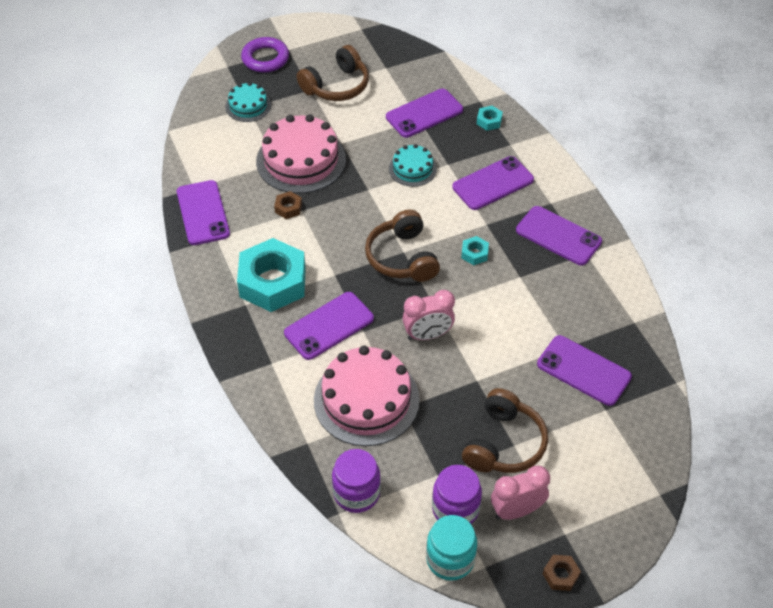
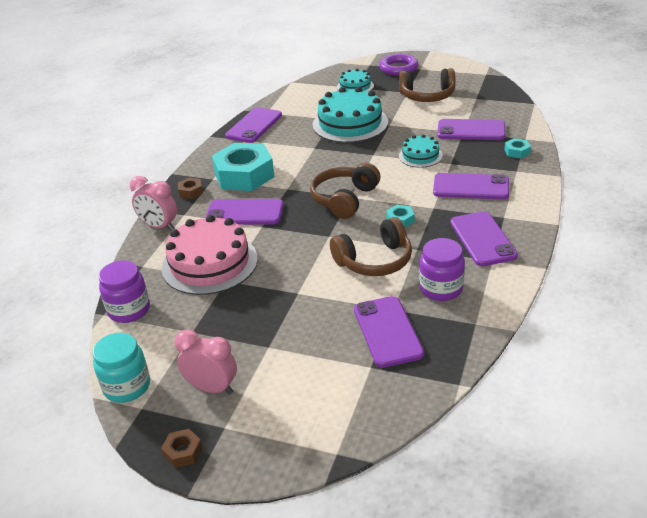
camera: 45 degrees right, 15 degrees down
(288, 208) = (307, 143): brown nut -> brown nut (191, 191)
(301, 160) = (350, 123): pink cake -> turquoise cake
(427, 335) = (301, 249): pink clock -> pink clock (159, 226)
(455, 509) = (173, 359): purple jar -> purple jar (441, 288)
(504, 443) = (262, 341): brown headphones -> brown headphones (374, 261)

